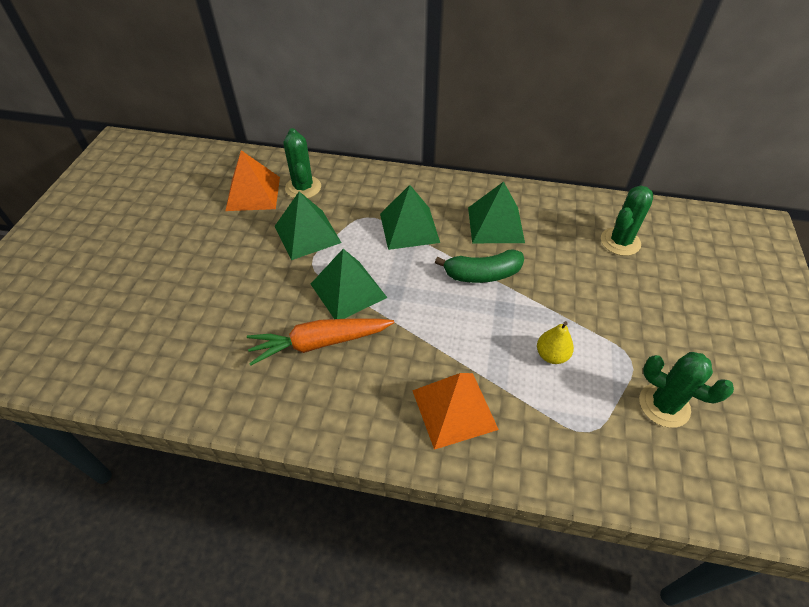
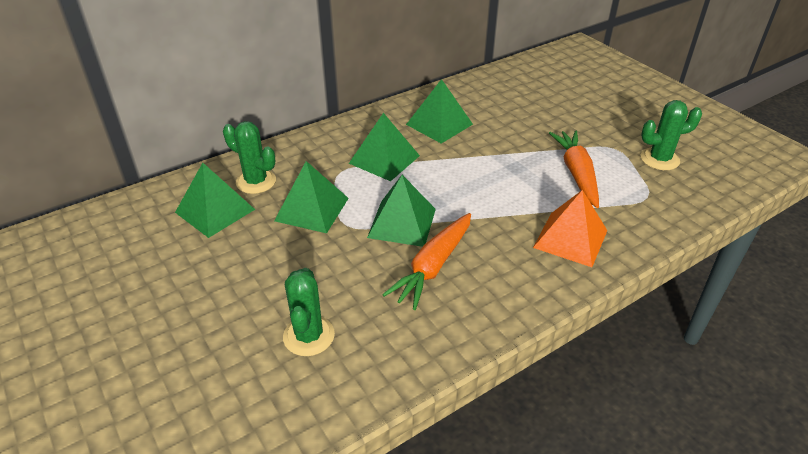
camera: 45 degrees left, 10 degrees down
(253, 193) = (215, 211): orange pyramid -> green pyramid
(482, 274) = (474, 157): green banana -> none
(551, 355) = (576, 173): yellow pear -> orange carrot
(620, 242) = (524, 92): green cactus -> green cactus (309, 336)

